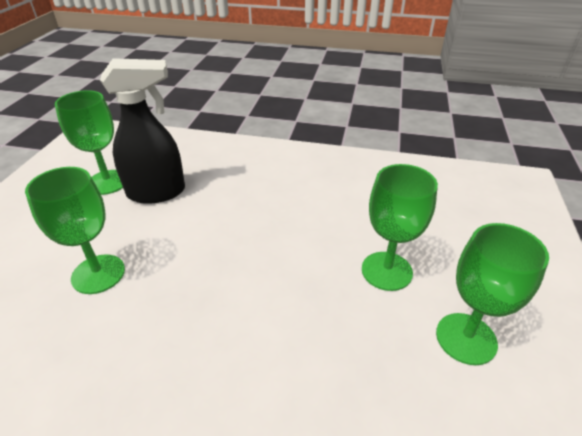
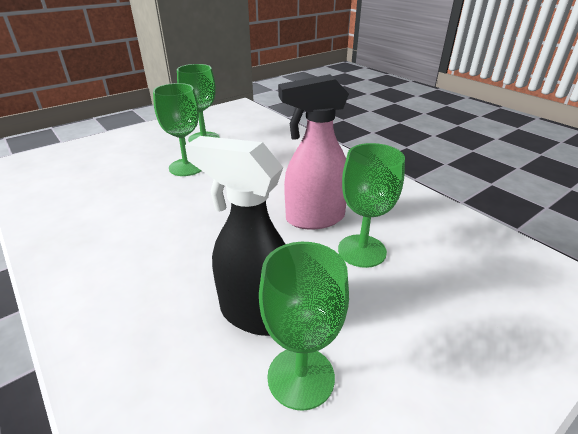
camera: 140 degrees left, 5 degrees down
(168, 284) = (314, 218): none -> pink spray bottle

